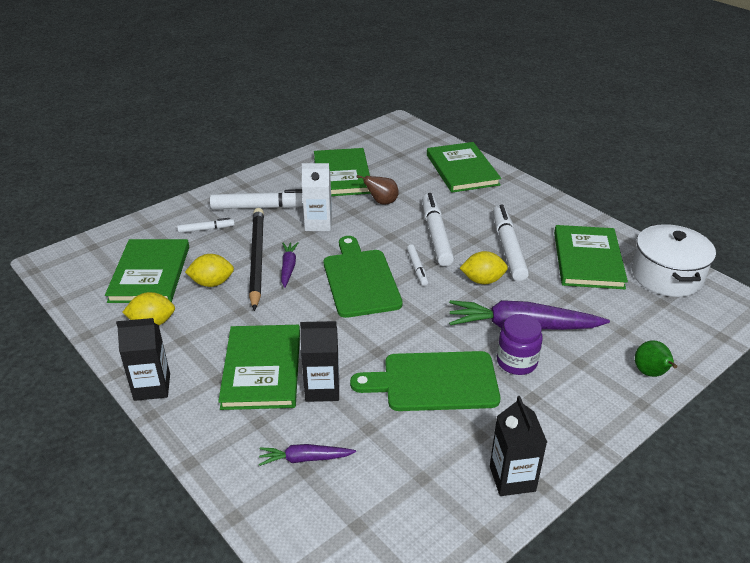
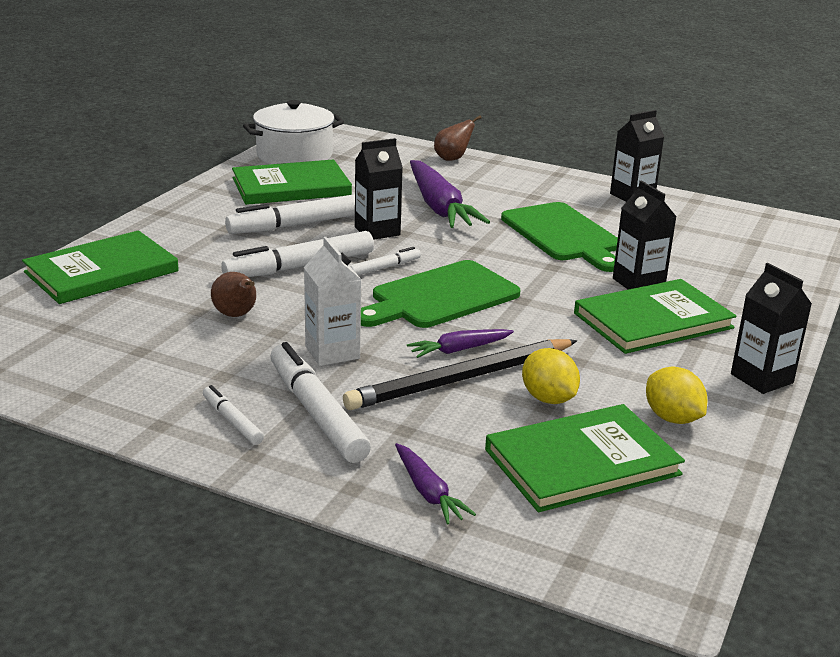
camera: 115 degrees left, 10 degrees down
(206, 229) = (423, 449): white marker -> white marker (232, 421)
(305, 459) = (726, 273): purple carrot -> purple carrot (428, 492)
(342, 175) = (164, 364): green book -> none
(482, 280) = (377, 231): yellow lemon -> black carton
(516, 362) = (495, 205): purple jar -> none
(651, 373) = (452, 159): green pear -> brown pear

